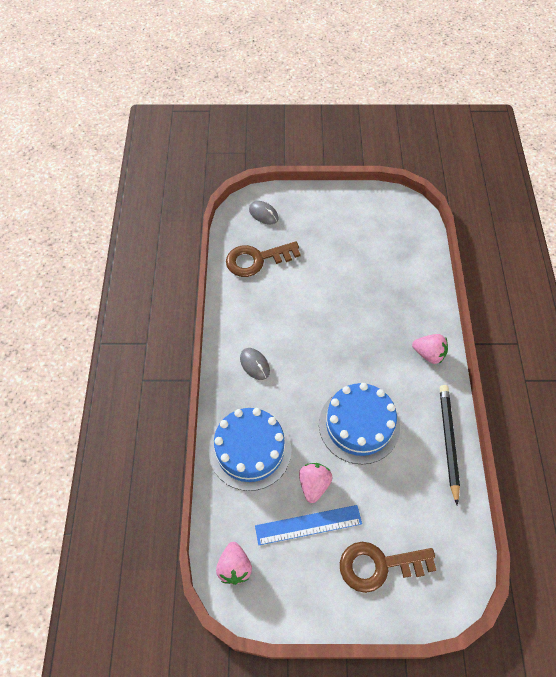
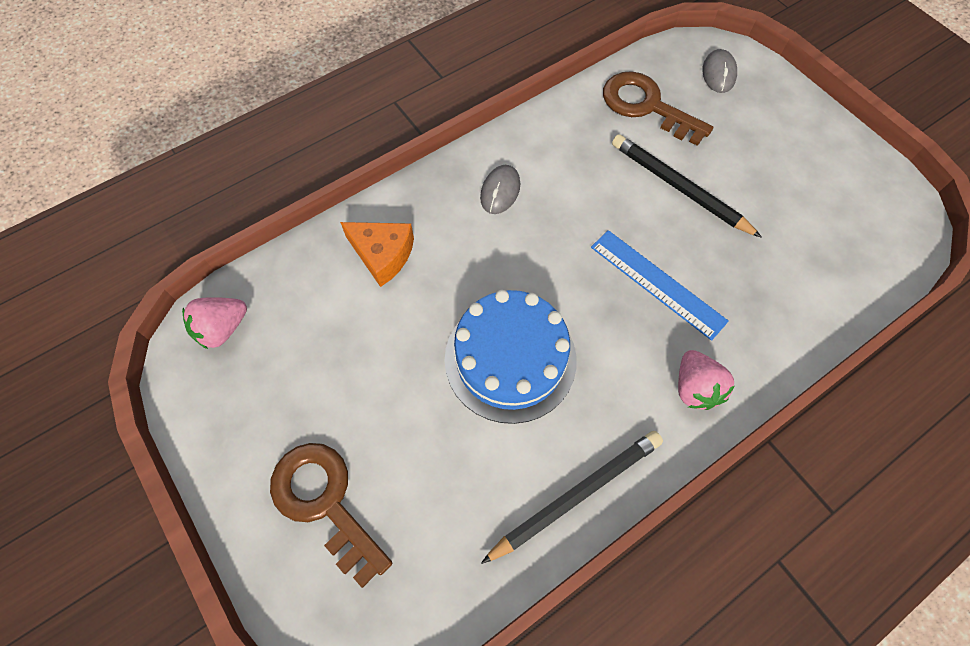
camera: 55 degrees right, 5 degrees up
(250, 450) = (382, 255): blue cake -> orange cheese
(308, 525) = (327, 379): blue ruler -> blue ruler (657, 283)
(314, 484) = (386, 353): pink strawberry -> none
(317, 281) = (679, 187): none -> black pencil

